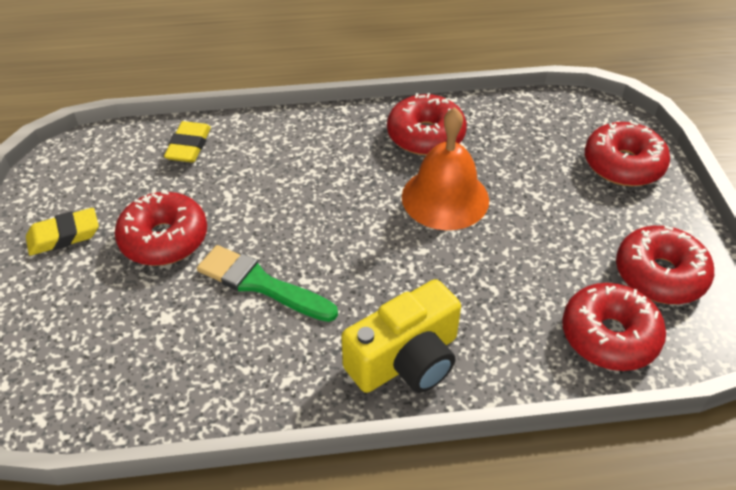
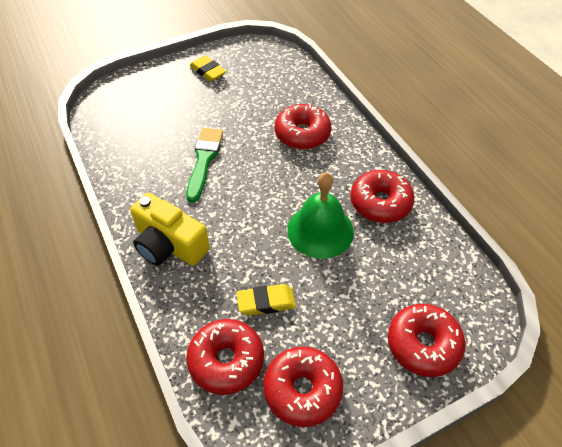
camera: 70 degrees right, 5 degrees up
(164, 239) = (222, 109): red donut -> red donut (302, 134)
(189, 146) = (301, 91): yellow eraser -> yellow eraser (266, 302)
(445, 198) = (320, 230): orange bell -> green bell

